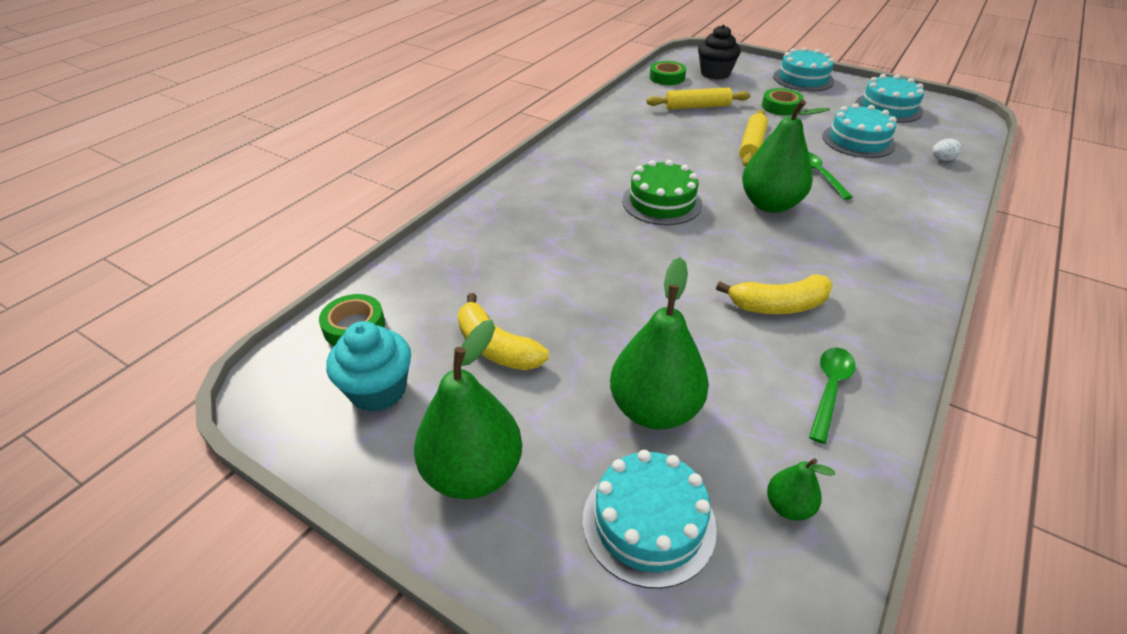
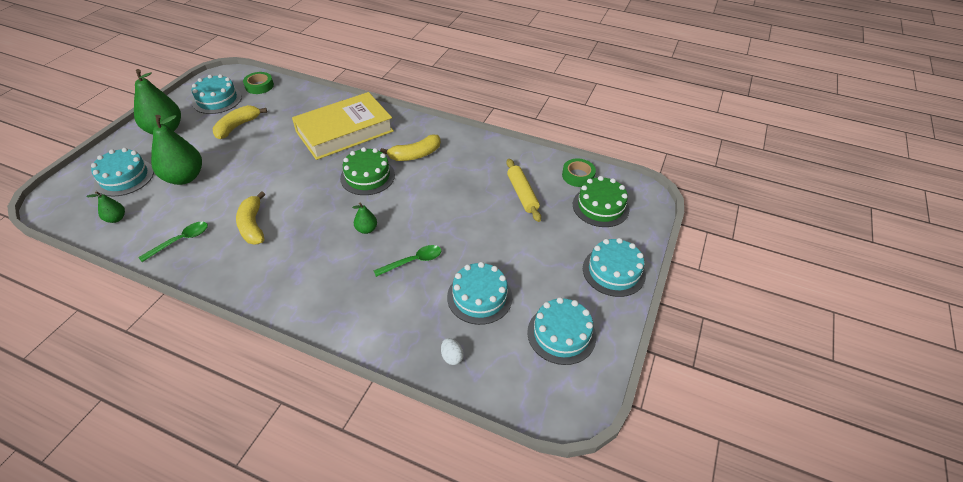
camera: 80 degrees right, 5 degrees up
(378, 390) = (217, 100): turquoise cupcake -> turquoise cake
(547, 221) = (344, 131): none -> yellow book
(617, 165) = (415, 155): none -> yellow banana
(715, 73) = (600, 206): black cupcake -> green cake
(752, 145) = (457, 224): yellow rolling pin -> none
(770, 204) = (366, 229): green pear -> green pear, size x0.47
(781, 107) = (538, 248): green tape -> none
(830, 389) = (181, 240): green spoon -> green spoon turned 60 degrees counterclockwise

